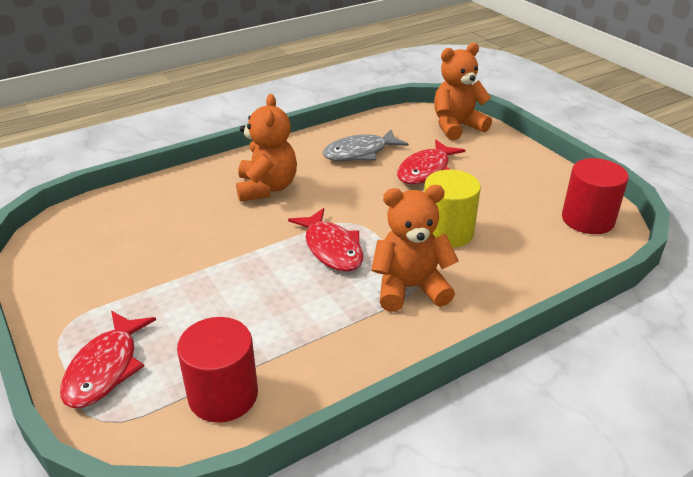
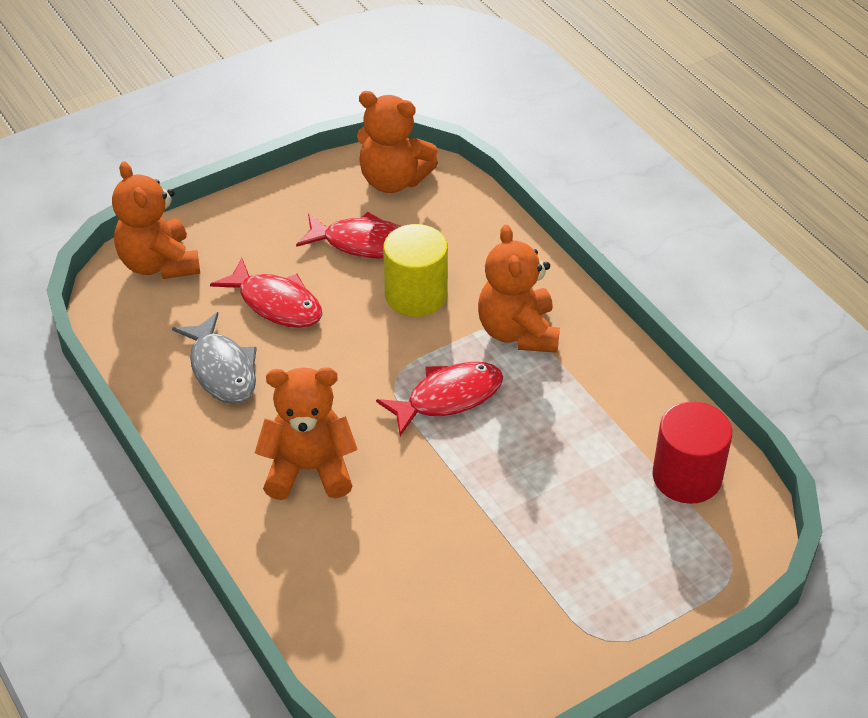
camera: 90 degrees left, 10 degrees up
(106, 368) = (664, 582): red fish -> red fish (363, 243)
(587, 219) = (393, 180): red cylinder -> orange teddy bear

